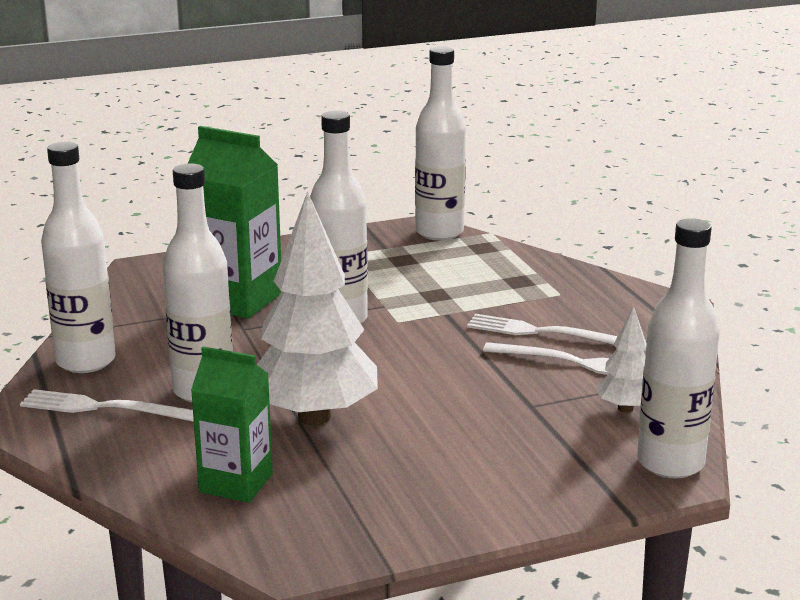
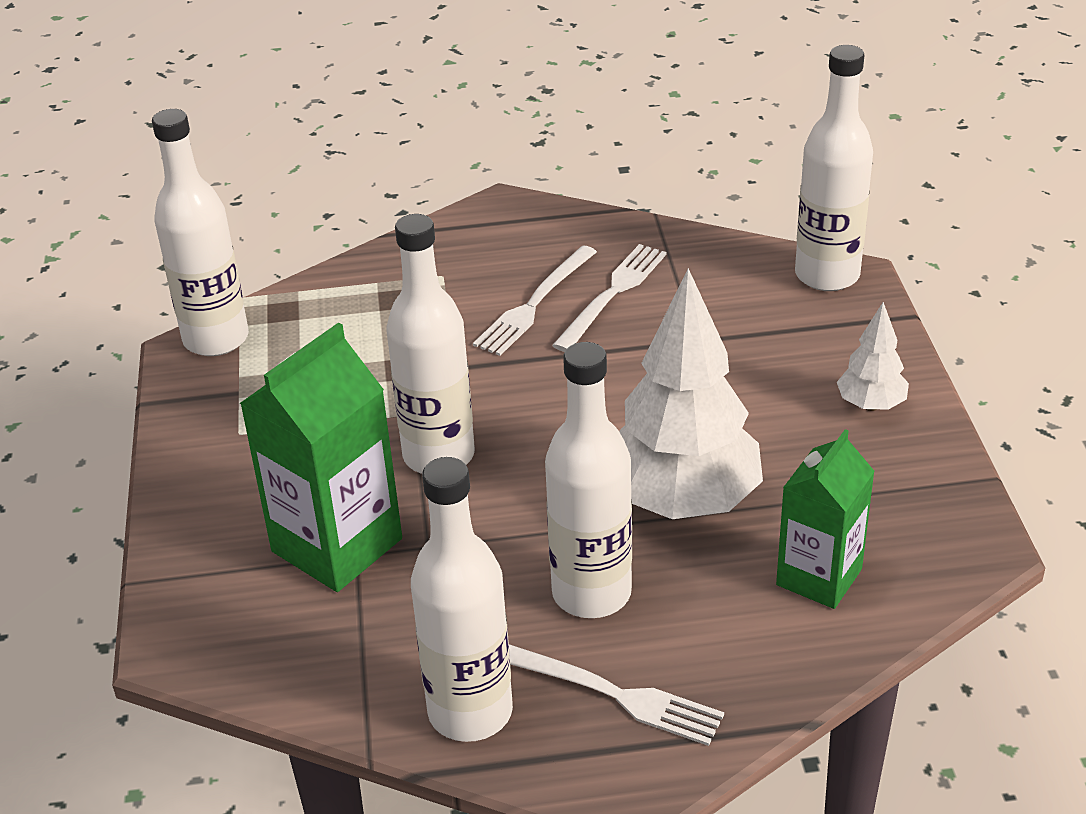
camera: 75 degrees left, 15 degrees up
(103, 408) = (611, 694): white fork -> white fork turned 90 degrees counterclockwise
(625, 408) = (718, 281): white tree -> white tree (871, 405)

